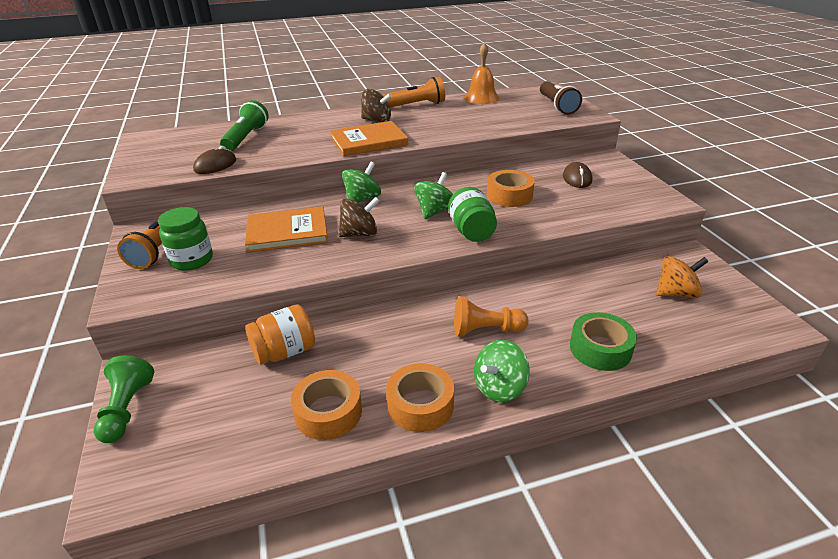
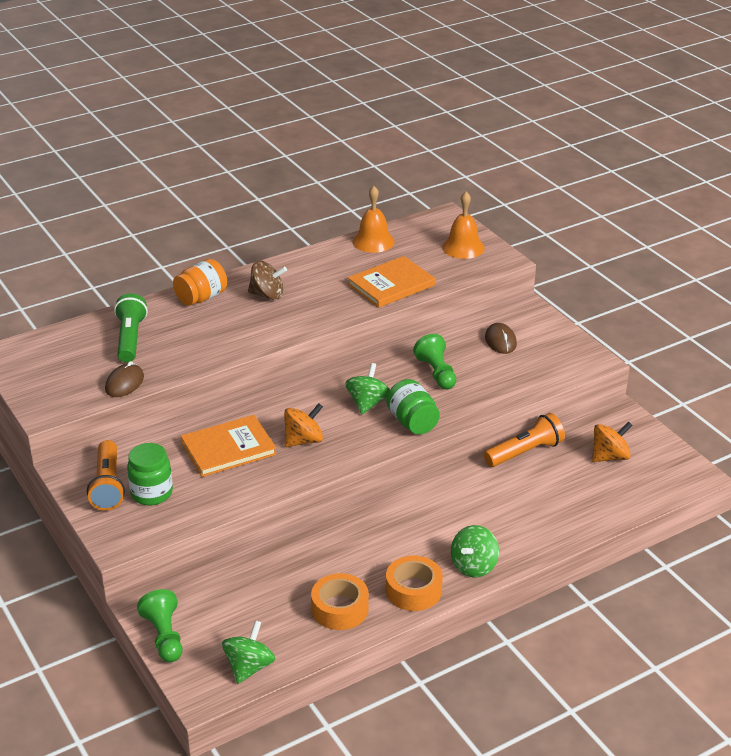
camera: 15 degrees left, 0 degrees up
(284, 352) = (274, 567): orange jar -> orange jar (201, 298)
(360, 234) = (303, 440): brown spinning top -> orange spinning top
(362, 199) = (285, 397): green spinning top -> green spinning top (249, 667)
(368, 141) = (274, 328): orange book -> orange book (391, 285)
(415, 105) = (300, 263): orange flashlight -> orange flashlight (524, 452)
(486, 330) = (448, 519): orange pawn -> none
(509, 195) = (436, 373): orange tape -> green pawn
(557, 106) = (463, 247): brown flashlight -> orange bell
(600, 349) = (550, 520): green tape -> none

